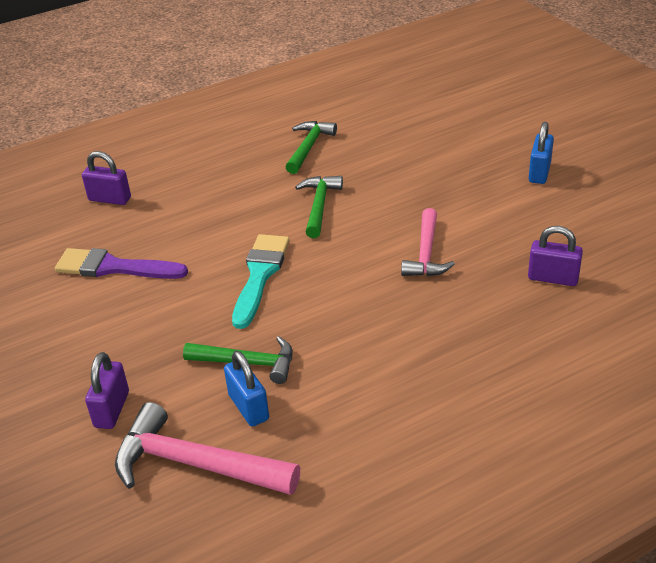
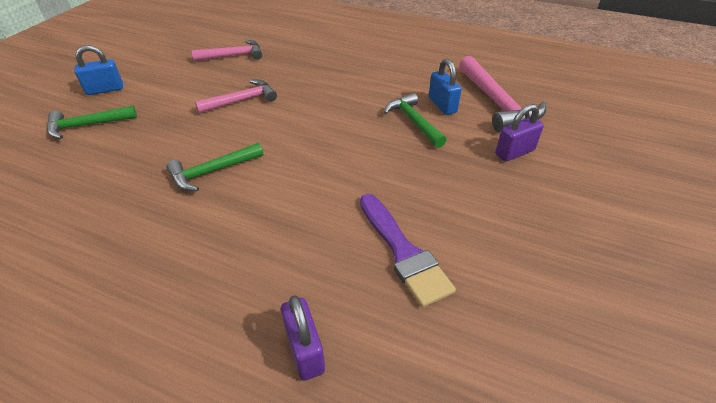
camera: 130 degrees left, 5 degrees up
(248, 407) = (442, 105): blue padlock -> blue padlock turned 45 degrees counterclockwise
(260, 276) = (329, 158): turquoise brush -> none
(308, 147) = (101, 229): green hammer -> green hammer (87, 125)
(553, 278) = (233, 56): purple padlock -> pink hammer

